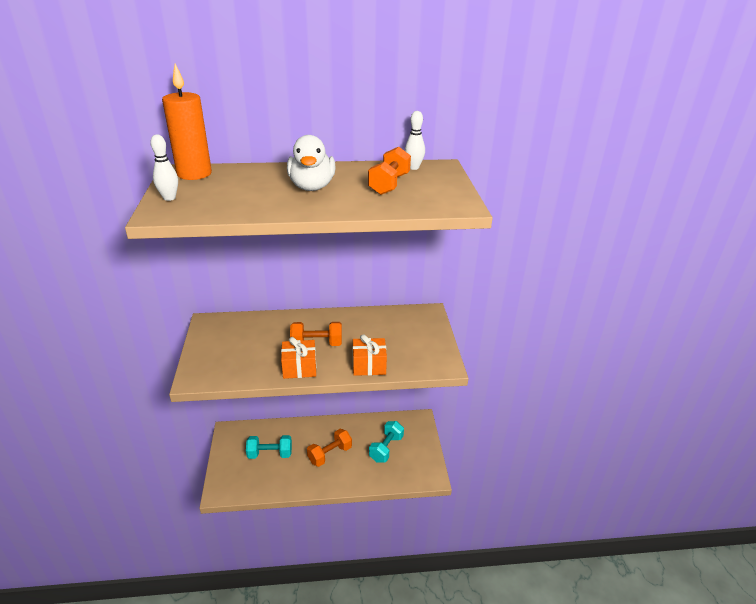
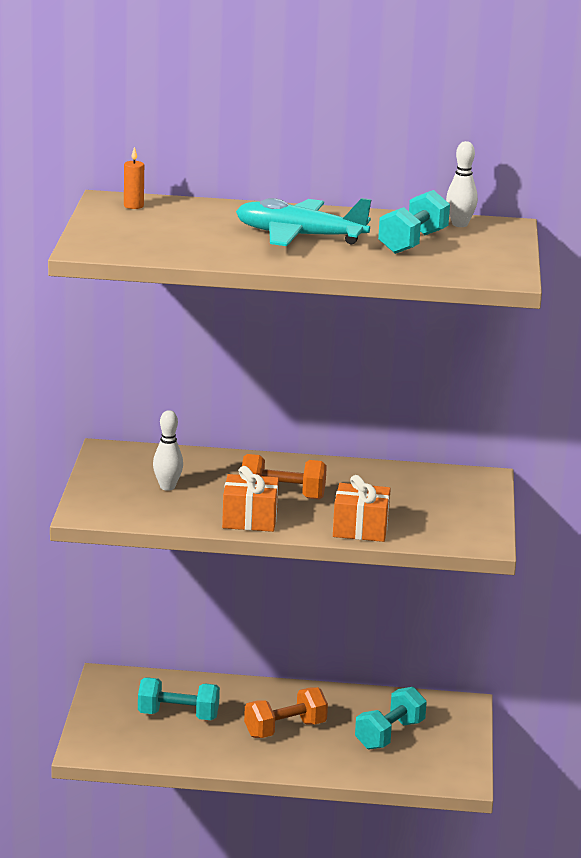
camera: 10 degrees right, 10 degrees down
(169, 198) = (101, 232): white bowling pin -> white bowling pin (167, 487)
(194, 174) = (133, 206): orange candle -> orange candle, size x0.40
(312, 187) = (299, 236): white duck -> turquoise plane
(389, 184) = (413, 242): orange dumbbell -> turquoise dumbbell

